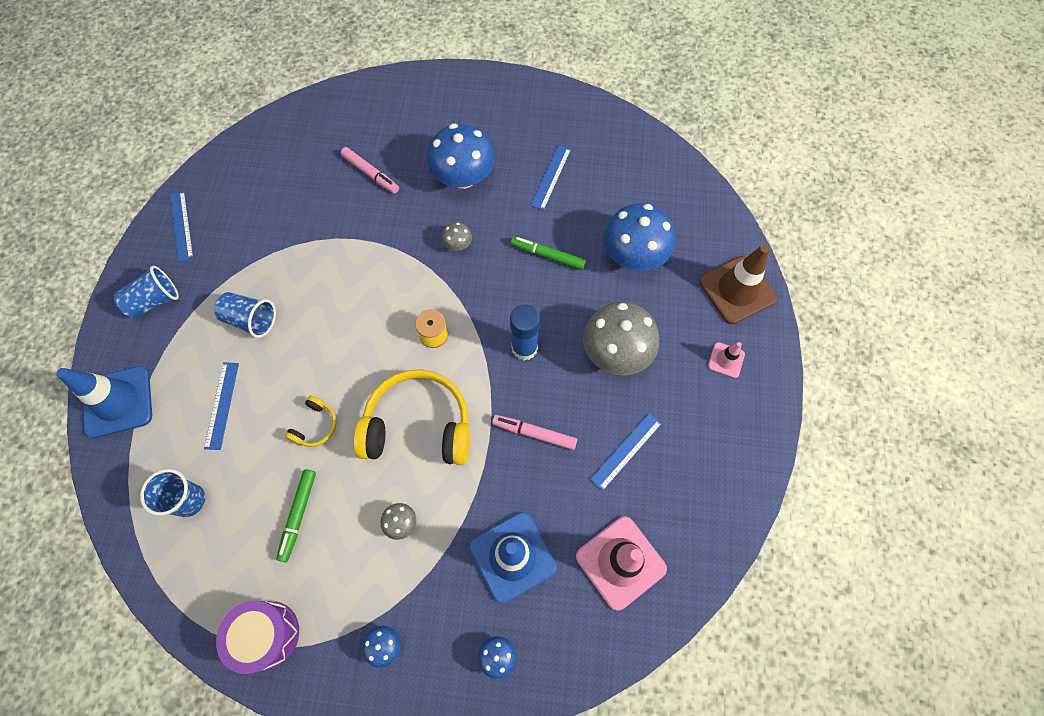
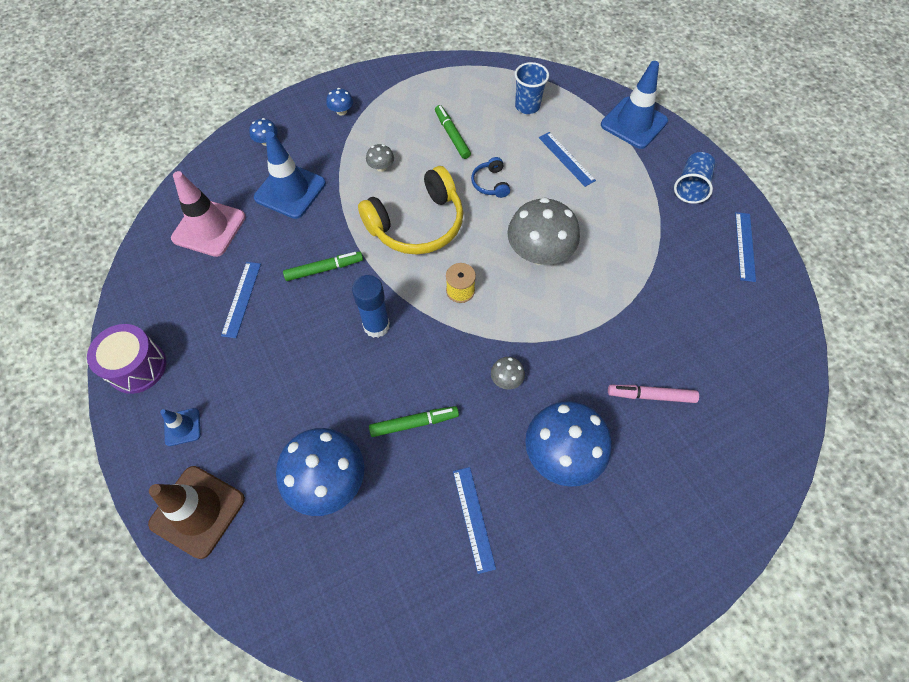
camera: 145 degrees right, 5 degrees down
(181, 225) = (745, 246): blue ruler -> blue ruler turned 60 degrees clockwise
(251, 320) = (609, 216): blue cup -> none
(267, 635) = (415, 81): purple drum -> purple drum (137, 367)
(315, 426) = (490, 183): yellow headphones -> blue headphones
(534, 433) = (324, 269): pink marker -> green marker
(616, 352) = (292, 371): grey mushroom -> grey mushroom (539, 252)
(726, 360) = (182, 427): pink traffic cone -> blue traffic cone

